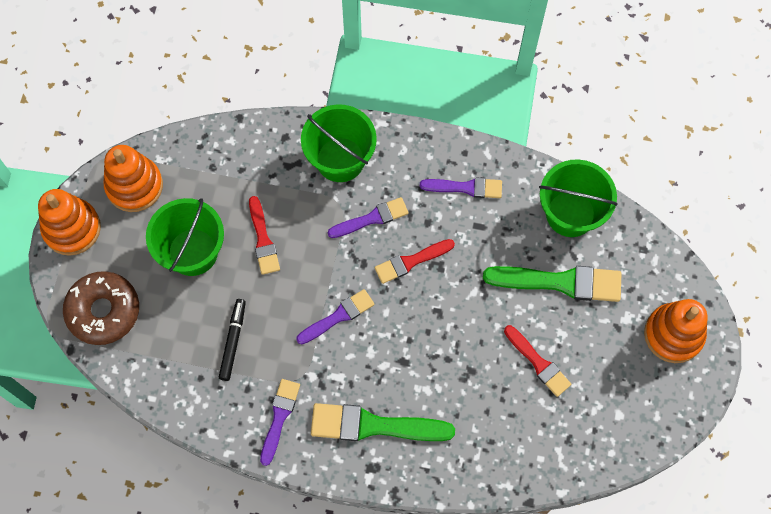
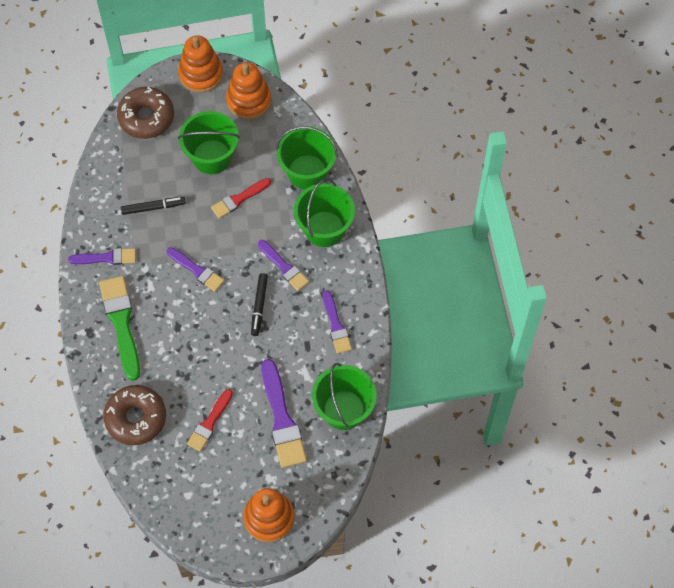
camera: 70 degrees right, 5 degrees down
(259, 153) = (307, 172): none -> green bucket
(411, 261) = (259, 306): red brush -> black marker
(504, 445) = (136, 418): none -> brown donut
(560, 282) = (282, 419): green brush -> purple brush

